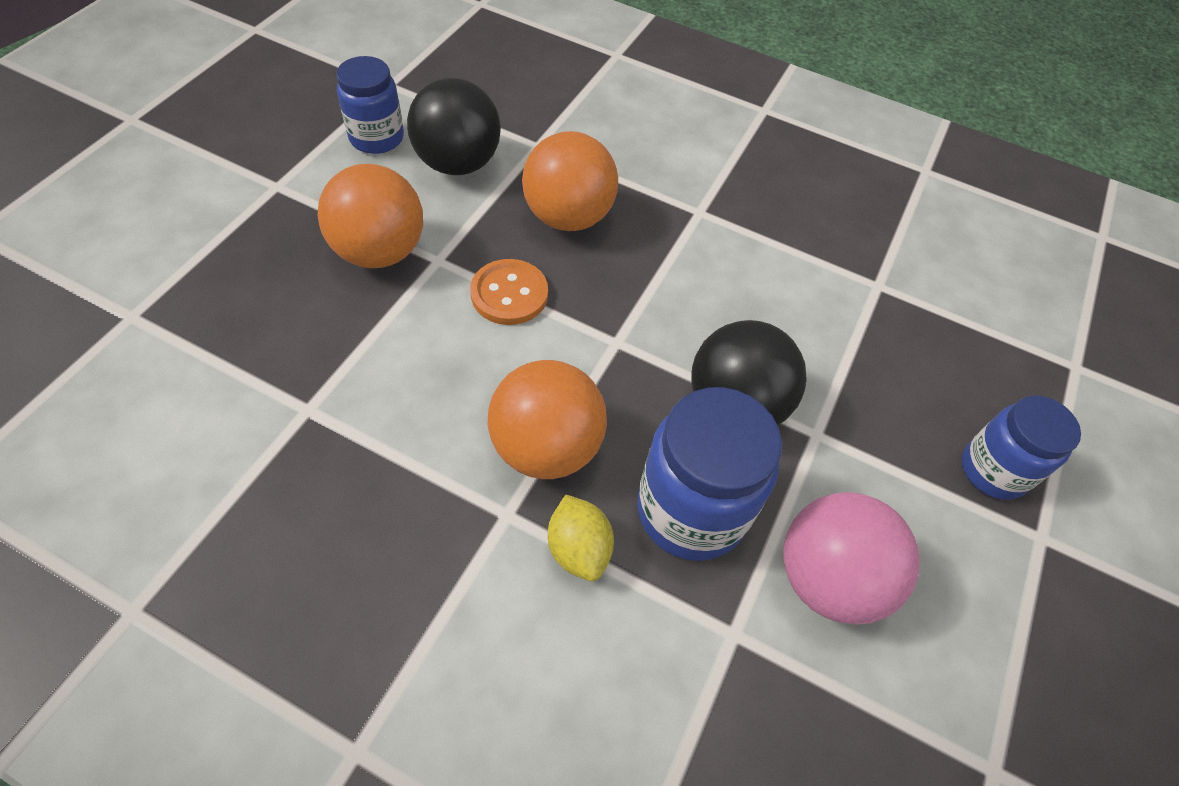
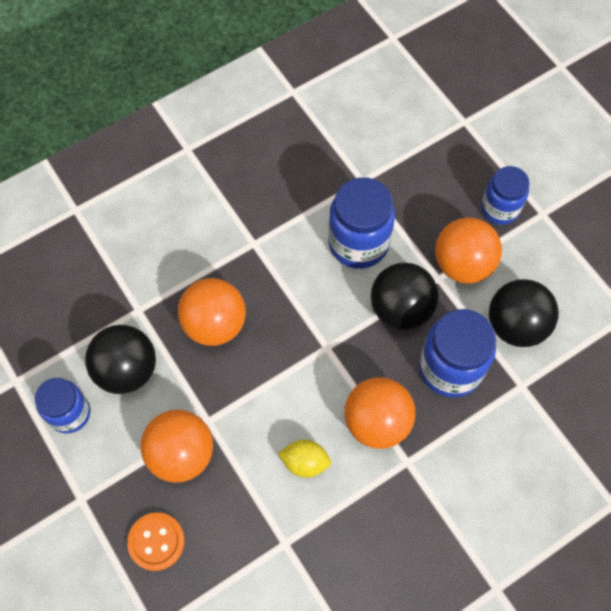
camera: 55 degrees left, 10 degrees up
(509, 294) = (259, 390): orange button -> orange button (156, 541)
(578, 549) = (444, 435): yellow lemon -> yellow lemon (305, 462)
(789, 317) = (358, 243): none -> blue jar
(828, 578) = (516, 325): pink ball -> black ball
(864, 457) = (462, 264): none -> orange ball

